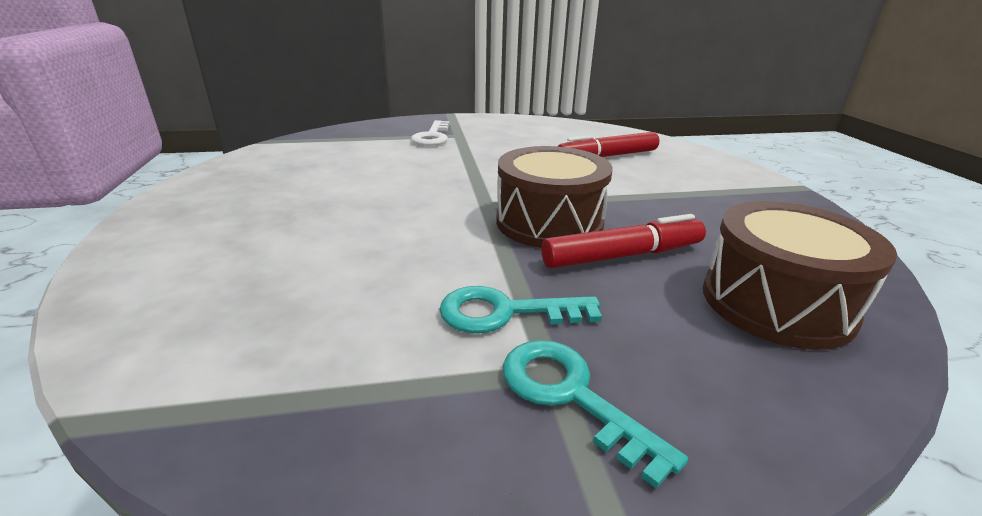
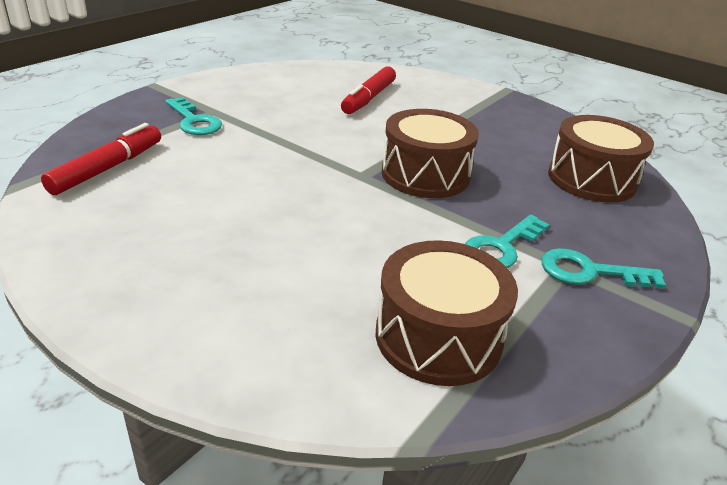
camera: 45 degrees left, 5 degrees up
(277, 351) = (438, 337): none -> brown drum
(432, 137) = (194, 121): white key -> turquoise key
(623, 255) = (497, 181): red marker -> red marker (108, 168)

